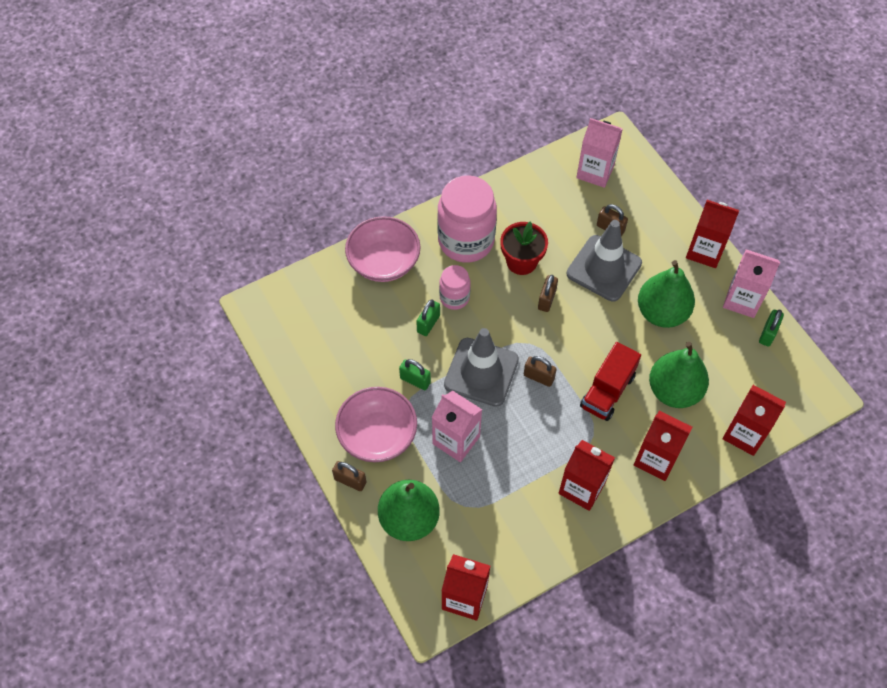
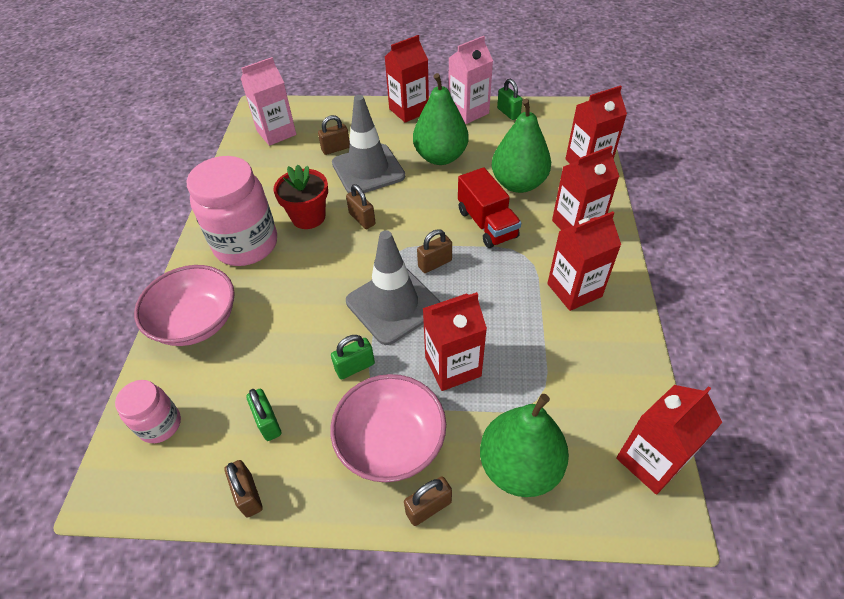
camera: 55 degrees left, 10 degrees down
(296, 379) = (248, 495): none -> brown padlock
(428, 324) = (302, 320): green padlock -> green padlock (268, 422)
(454, 297) = (295, 284): pink jar -> pink jar (160, 424)
(456, 440) = (453, 366): pink carton -> red carton

